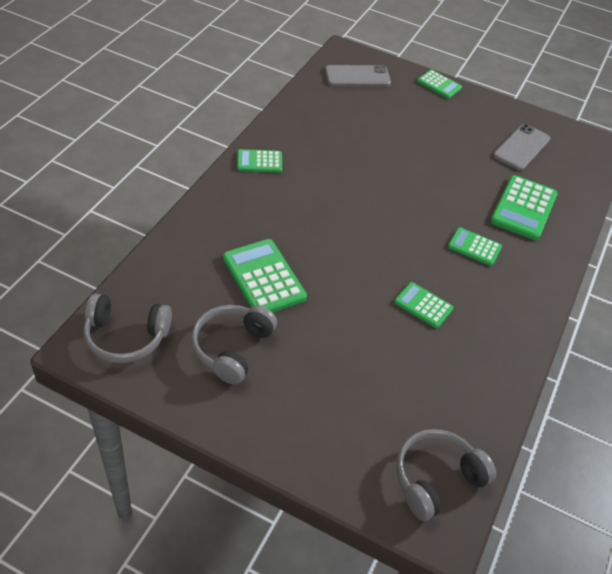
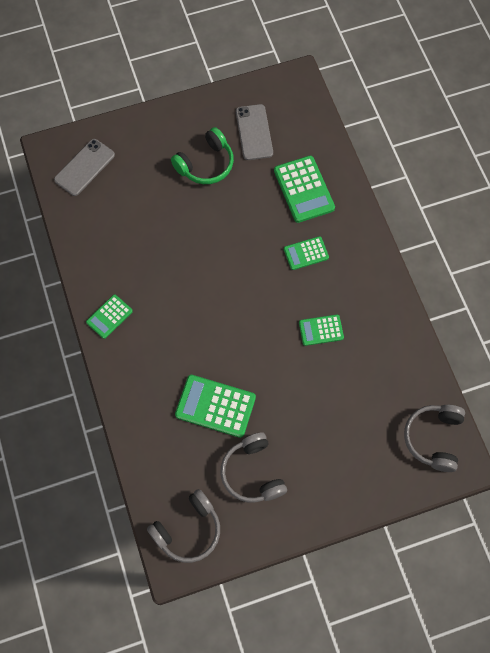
camera: 40 degrees left, 20 degrees up
(439, 85) = (146, 120): green calculator -> none
(455, 137) = (206, 164): none -> green headphones

